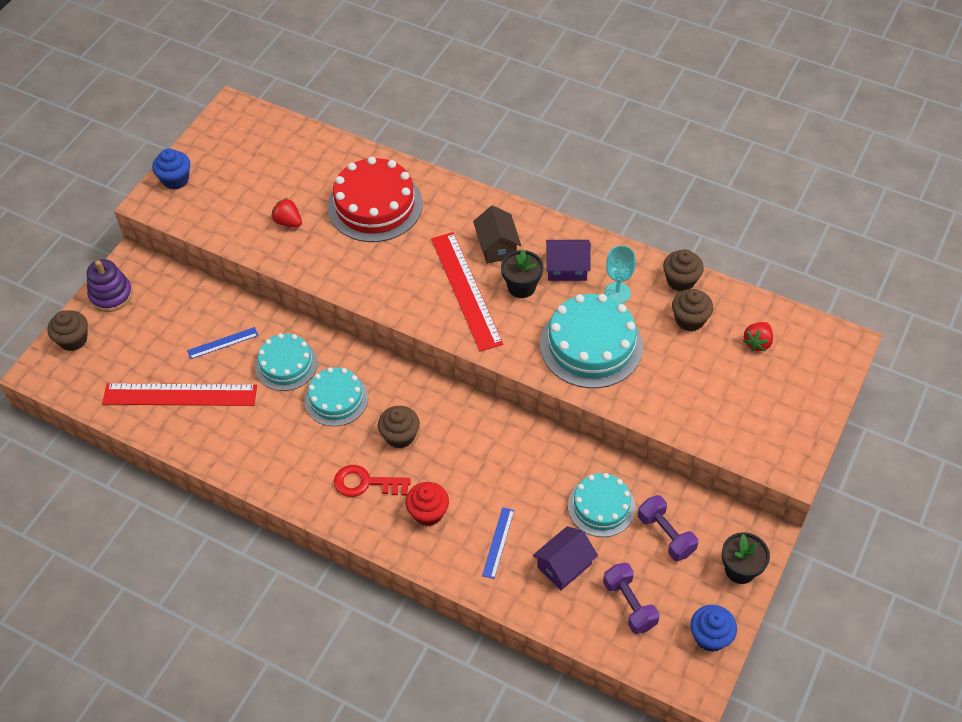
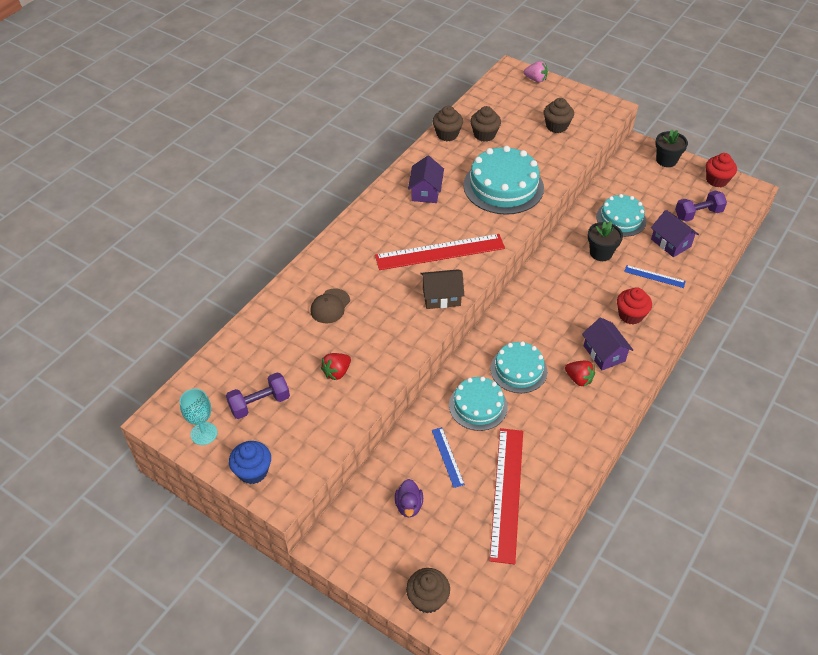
camera: 85 degrees left, 5 degrees down
(111, 295) = (370, 562): purple stacking toy -> none
(168, 317) = (409, 506): none -> purple duck
(365, 483) = (604, 353): red key -> purple house
(375, 205) = (330, 306): red cake -> brown cap
(400, 436) = (558, 328): brown cupcake -> brown cupcake (556, 126)
(497, 246) = (395, 229): brown house -> brown house (441, 297)
(521, 287) = (441, 219): black flower pot -> black flower pot (601, 253)
(617, 293) = (454, 167): turquoise goblet -> turquoise goblet (204, 433)
(666, 535) = (642, 190): purple dumbbell -> purple dumbbell (259, 403)
(710, 636) = (717, 180): blue cupcake -> red cupcake
(757, 343) = (508, 107): red strawberry -> red strawberry (579, 379)
(831, 373) = (535, 79): none -> pink strawberry

